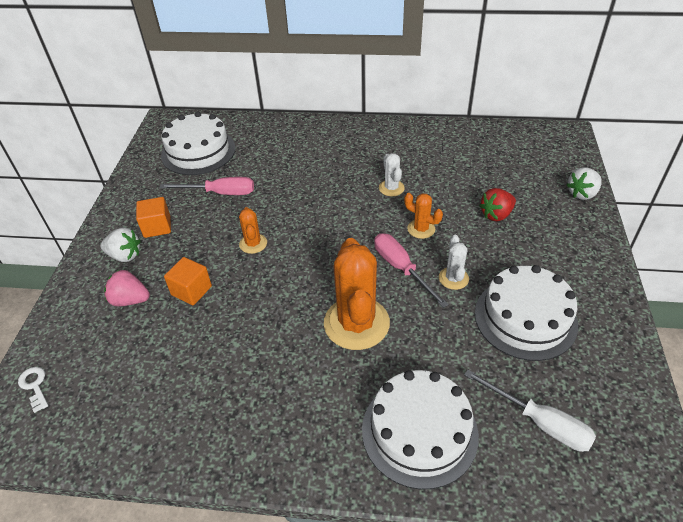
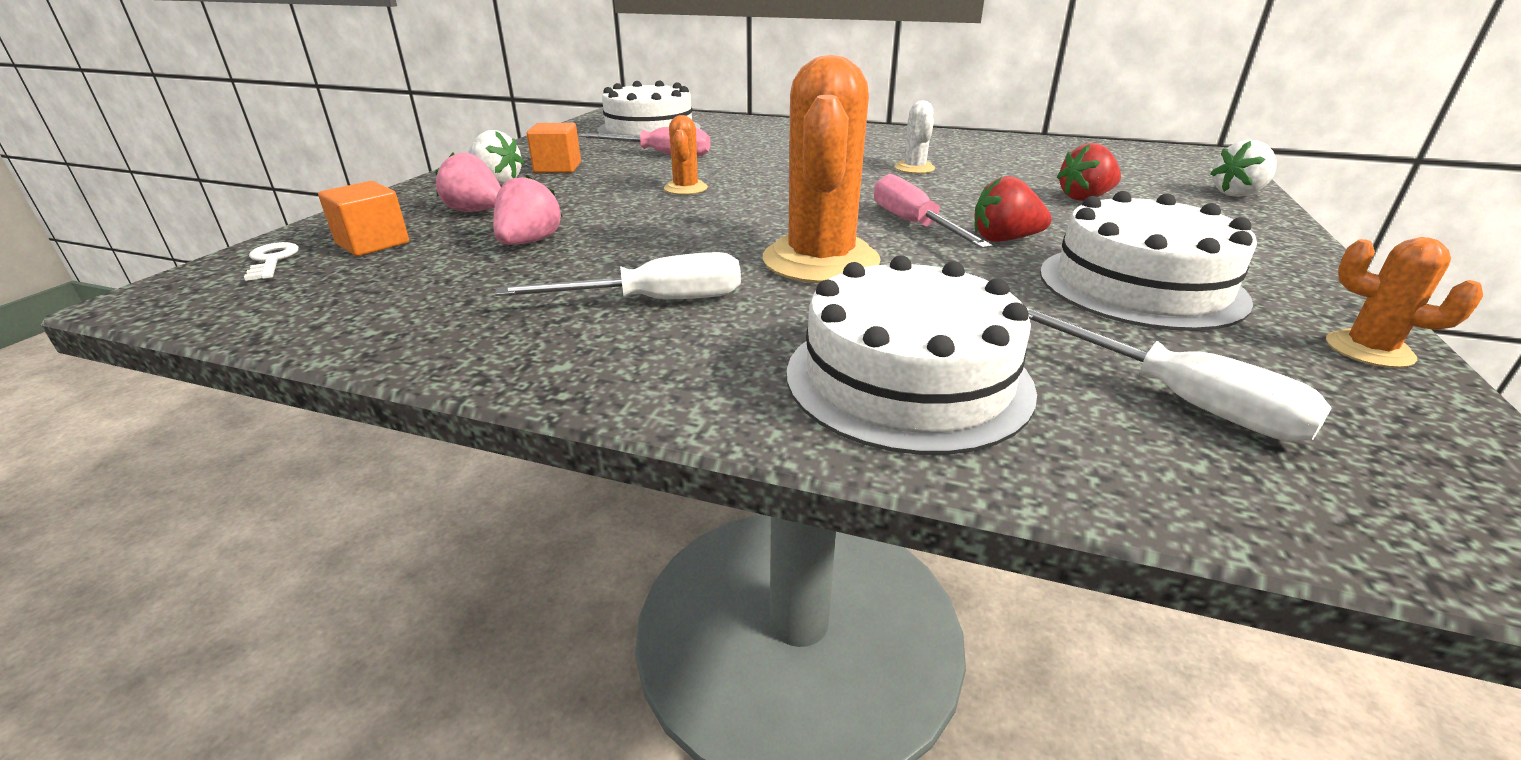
camera: 10 degrees right, 15 degrees down
(181, 333) = (529, 242): none -> pink strawberry
(191, 290) = (570, 212): orange cube -> orange cube (372, 243)
(278, 386) = (654, 301): none -> white screwdriver
(421, 229) = (955, 198): orange cactus -> orange cactus (1369, 350)
(453, 278) = (1004, 239): white cactus -> red strawberry

